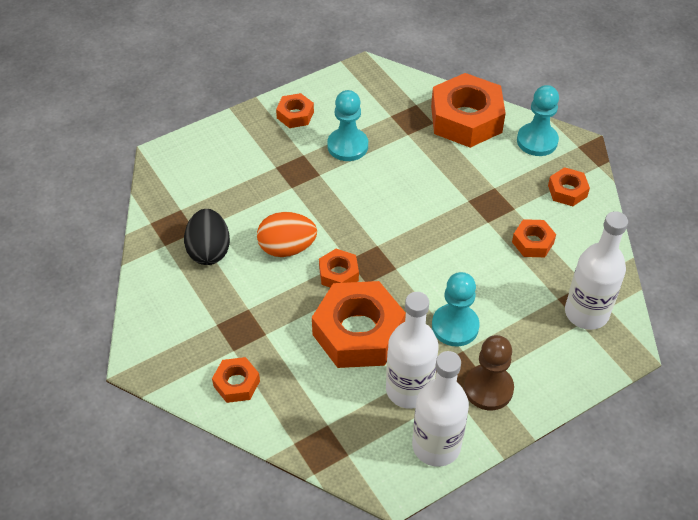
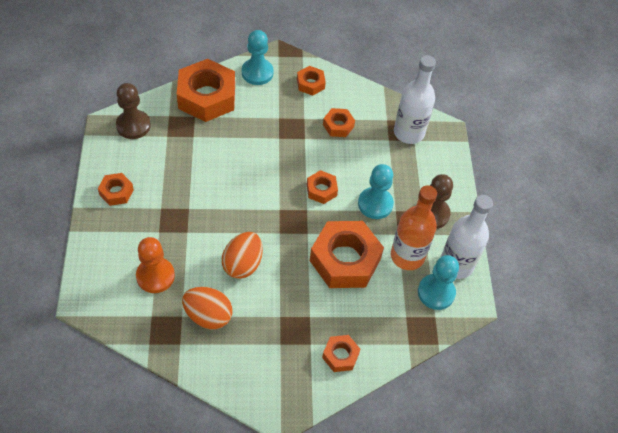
camera: 65 degrees left, 5 degrees up
(209, 251) = (208, 316): black egg -> orange egg
(225, 190) = (155, 276): none -> orange pawn
(338, 274) = (288, 245): orange nut -> orange nut (321, 190)
(347, 146) = (175, 177): turquoise pawn -> turquoise pawn (436, 292)
(381, 86) = (133, 125): none -> brown pawn
(409, 389) = (407, 256): white bottle -> orange bottle

